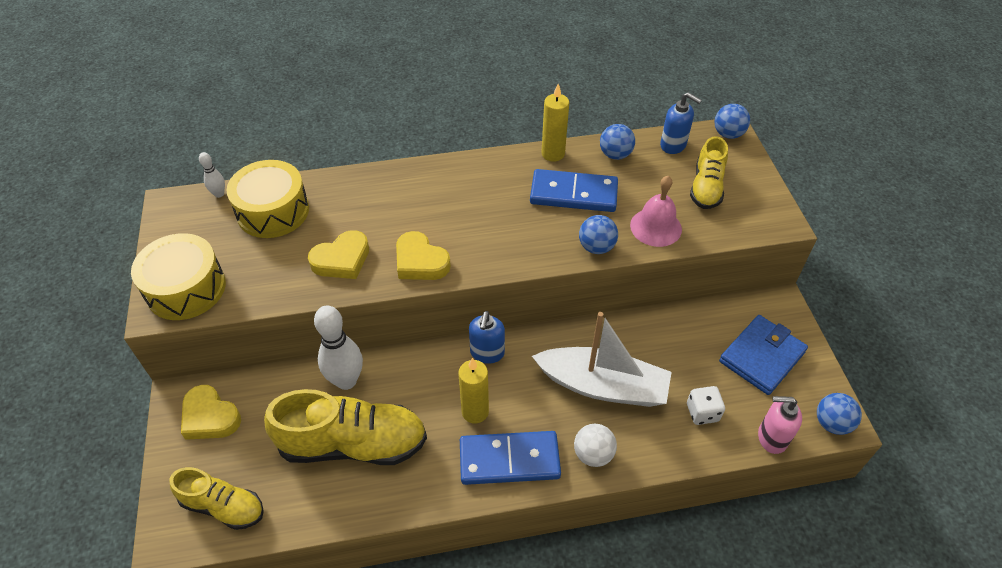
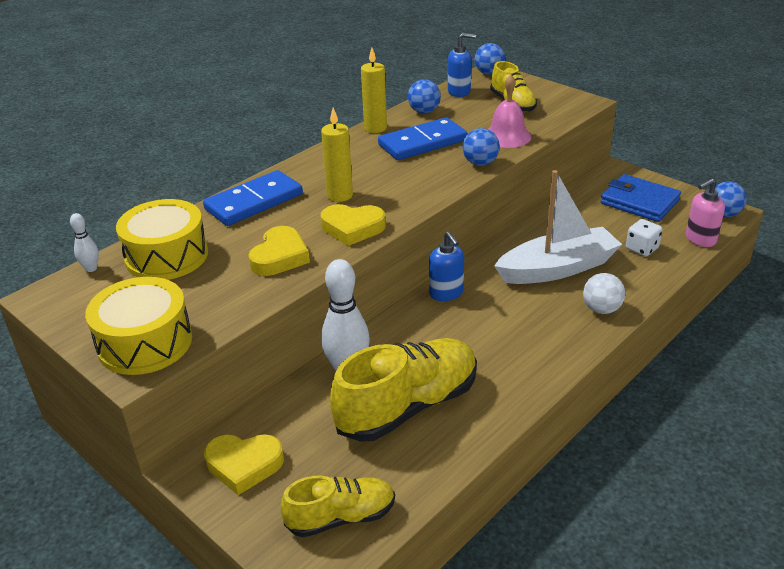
camera: 35 degrees left, 15 degrees down
(475, 412) = (483, 332): yellow candle -> yellow candle (340, 195)
(509, 460) = (547, 345): blue domino -> blue domino (254, 202)
(762, 357) = (639, 202): blue wallet -> blue wallet turned 60 degrees counterclockwise

